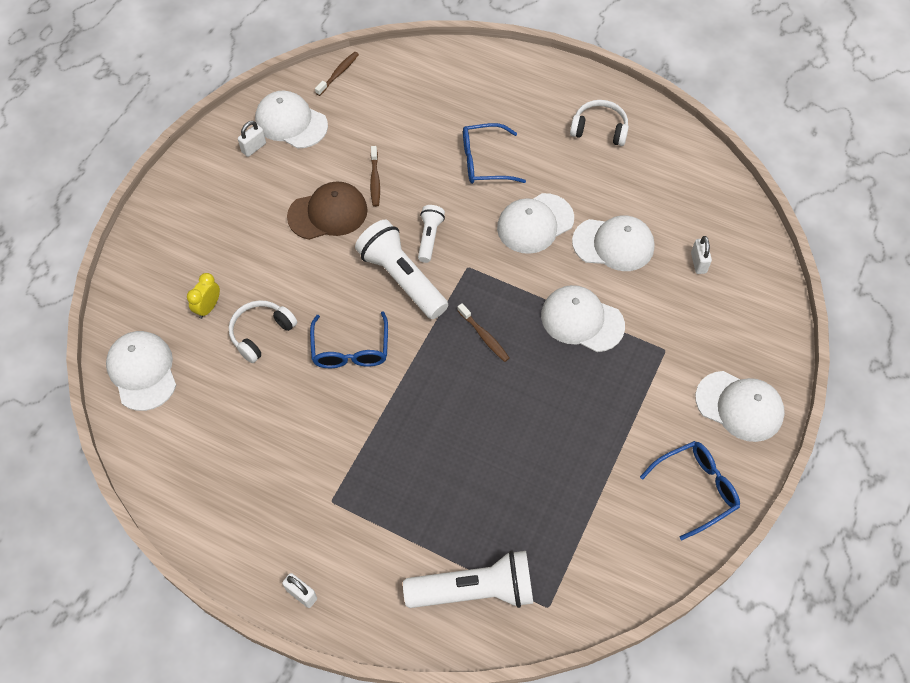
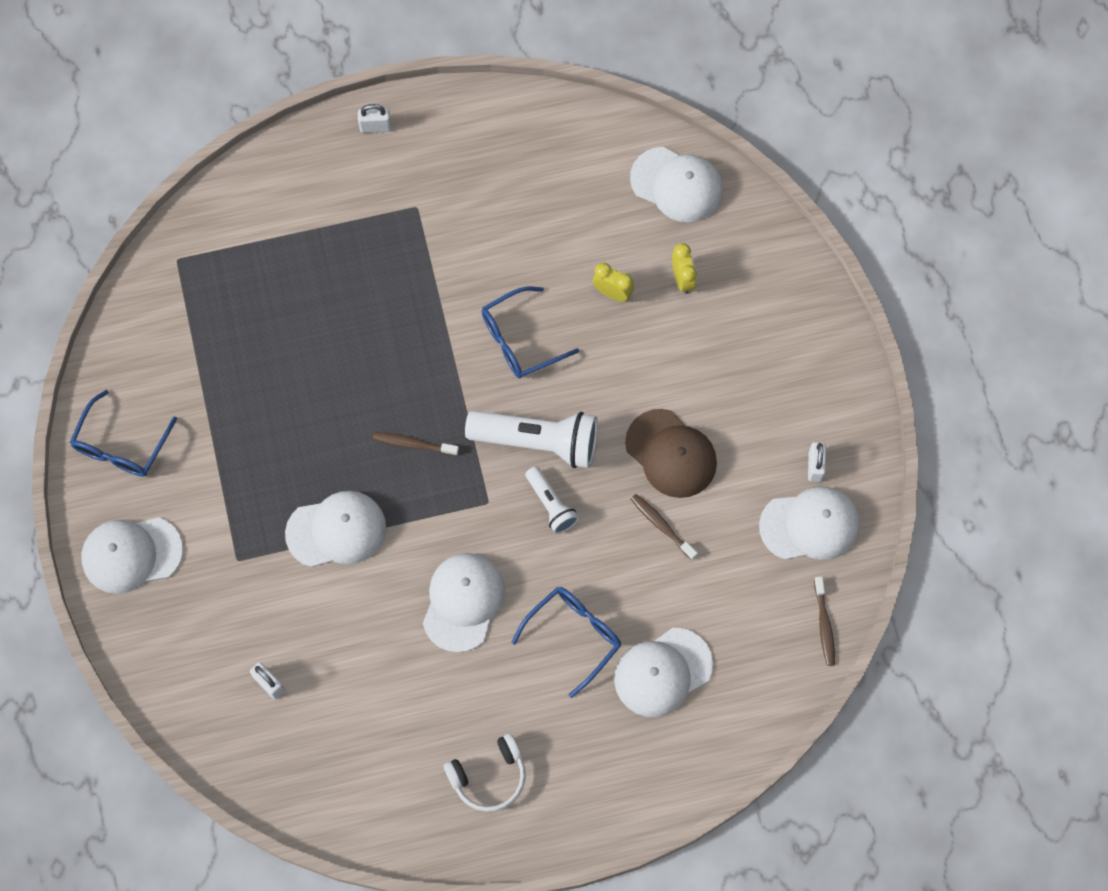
camera: 140 degrees right, 10 degrees up
(261, 333) = (612, 293): white headphones -> yellow clock
(328, 213) = (671, 453): brown cap -> brown cap turned 75 degrees counterclockwise
(350, 349) = (521, 340): blue glasses -> blue glasses turned 75 degrees counterclockwise
(474, 590) = (244, 228): white flashlight -> none
(613, 244) = (368, 639): white cap -> white cap (662, 672)

